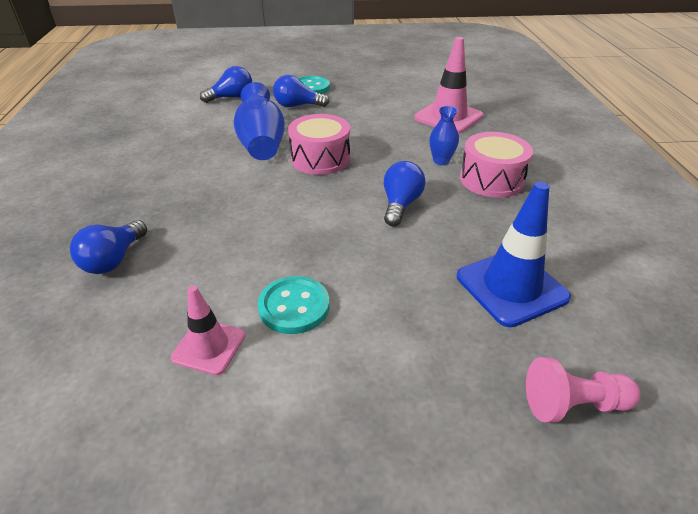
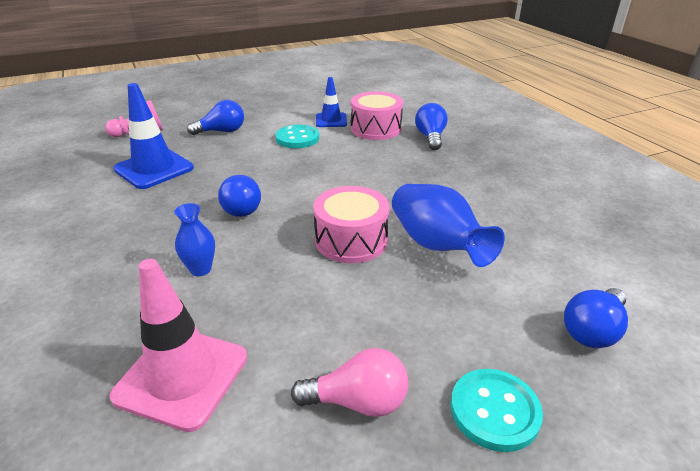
camera: 160 degrees right, 5 degrees down
(209, 346) = (331, 120): pink traffic cone -> blue traffic cone
(297, 106) = (464, 337): blue light bulb -> blue light bulb (222, 131)
(366, 98) = (358, 401): none -> pink light bulb
(491, 179) = (140, 255): pink drum -> pink drum (376, 129)

